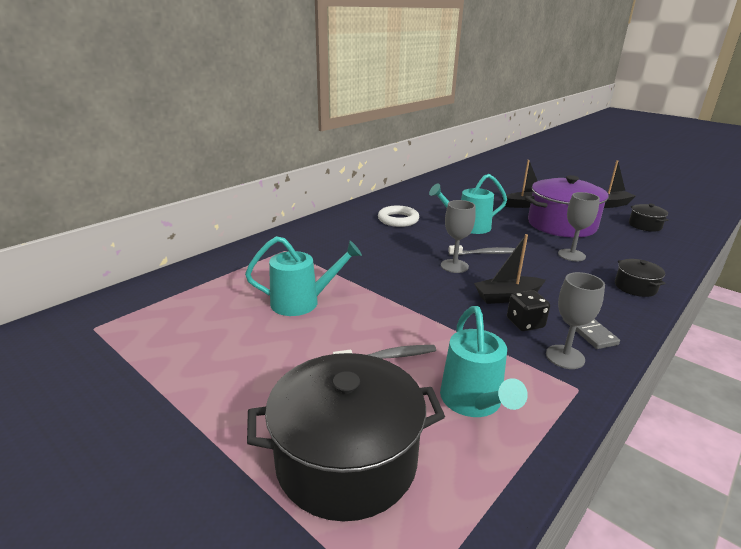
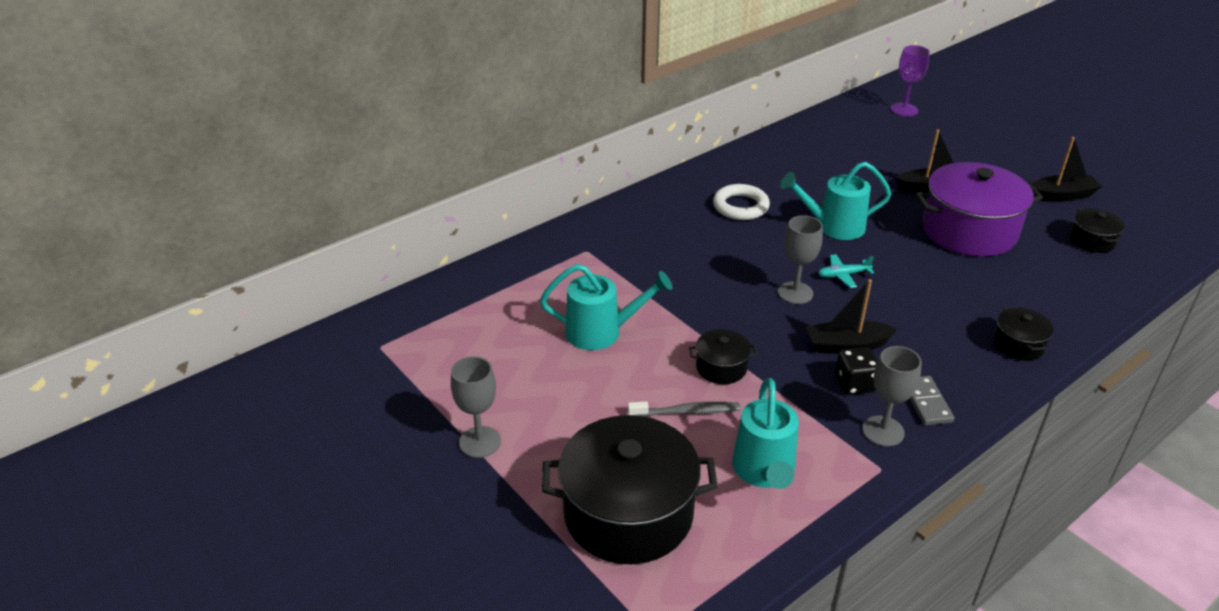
camera: 10 degrees right, 10 degrees up
(410, 320) = (721, 367): none -> black pot
(486, 253) = (843, 275): grey toothbrush -> turquoise plane
(489, 170) = (904, 110): none -> purple goblet
(571, 255) = (958, 287): grey goblet -> grey goblet (480, 442)

